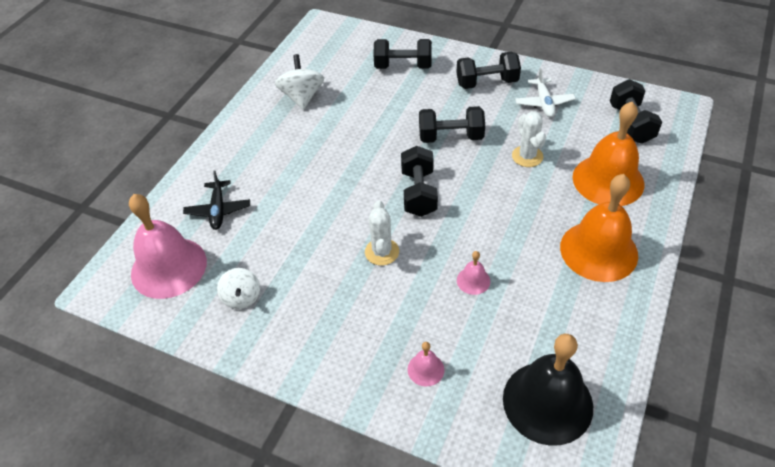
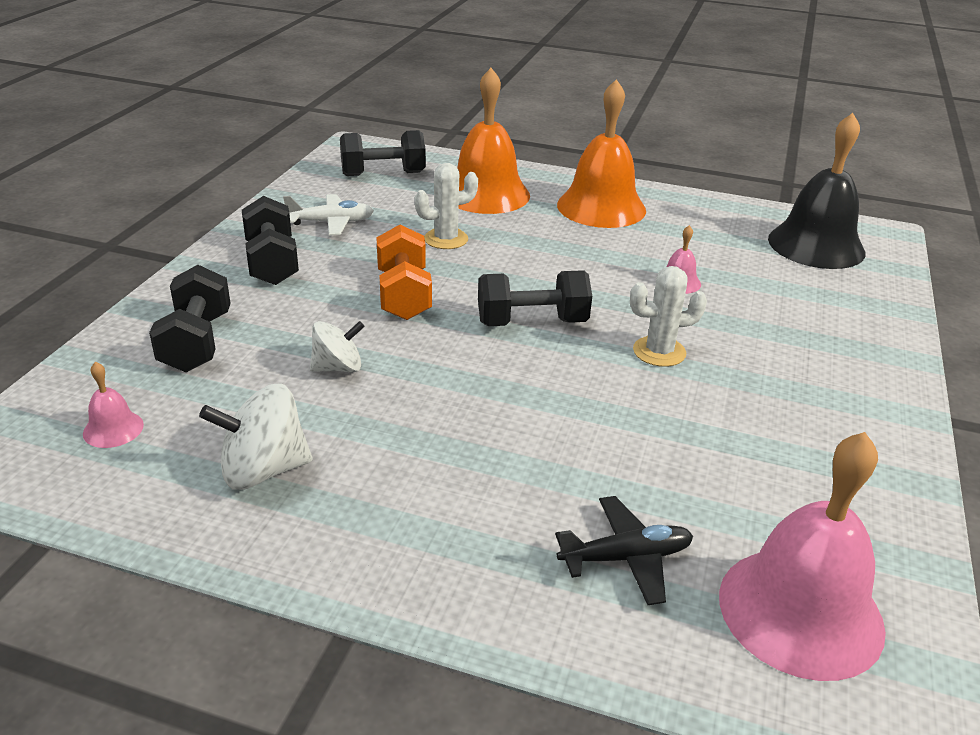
camera: 100 degrees left, 15 degrees down
(242, 297) = (813, 490): white spinning top -> white spinning top (338, 367)
(425, 369) = (827, 314): pink bell -> pink bell (113, 429)
(450, 137) = (403, 295): black dumbbell -> orange dumbbell

